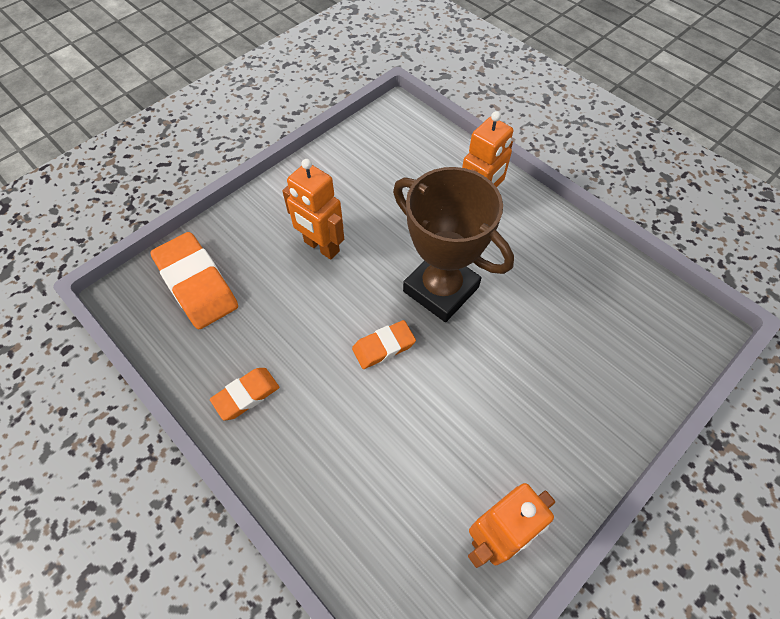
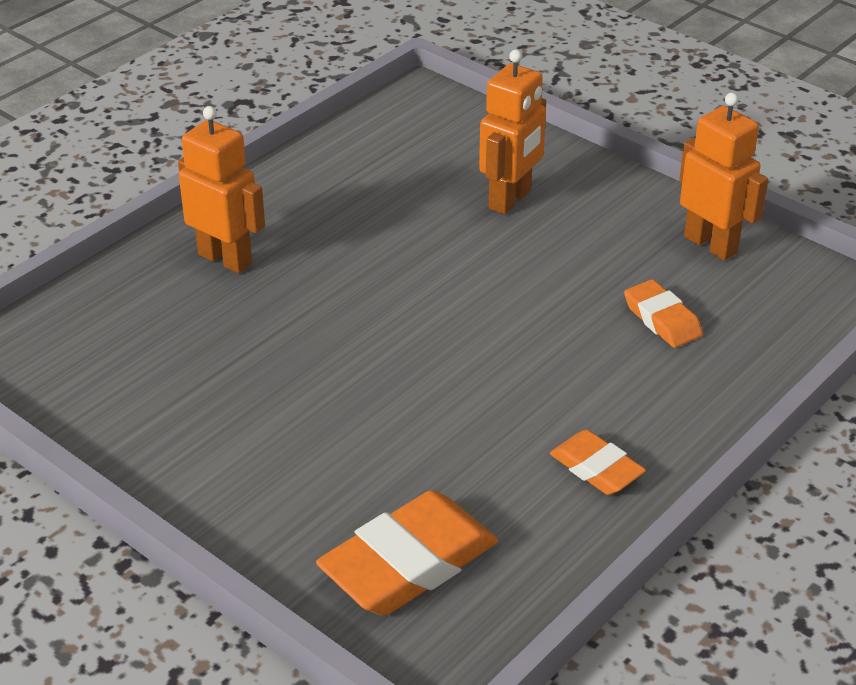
camera: 95 degrees left, 20 degrees down
(321, 247) = (318, 419): orange robot -> orange robot (510, 199)
(383, 347) = (492, 340): orange eraser -> orange eraser (662, 319)
(441, 289) = (389, 291): brown trophy -> none

